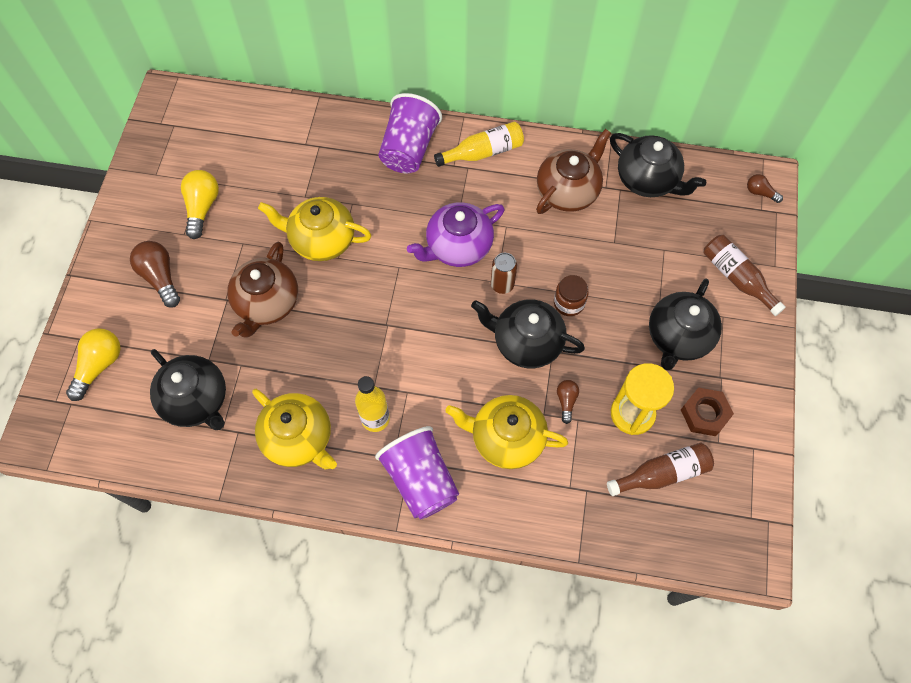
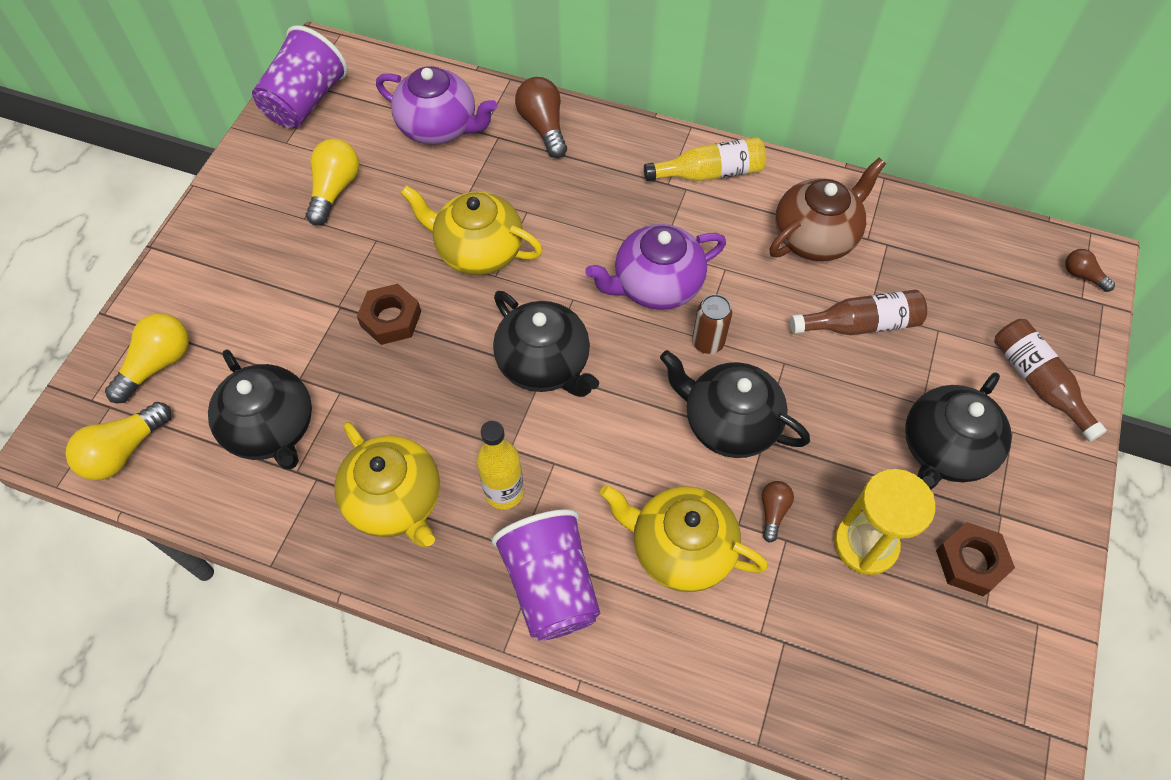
camera: 10 degrees right, 5 degrees down
(90, 435) = (124, 451): none -> yellow light bulb
(160, 277) = (262, 266): brown light bulb -> brown light bulb (543, 126)
(267, 303) = (391, 319): brown teapot -> brown nut
(272, 144) = (439, 127): none -> purple teapot
(409, 149) = (613, 155): purple cup -> purple cup (305, 101)
(569, 303) = (796, 380): brown jar -> none
(648, 180) = (927, 237): black teapot -> black teapot (544, 364)
(662, 473) = (898, 637): brown bottle -> brown bottle (861, 324)

